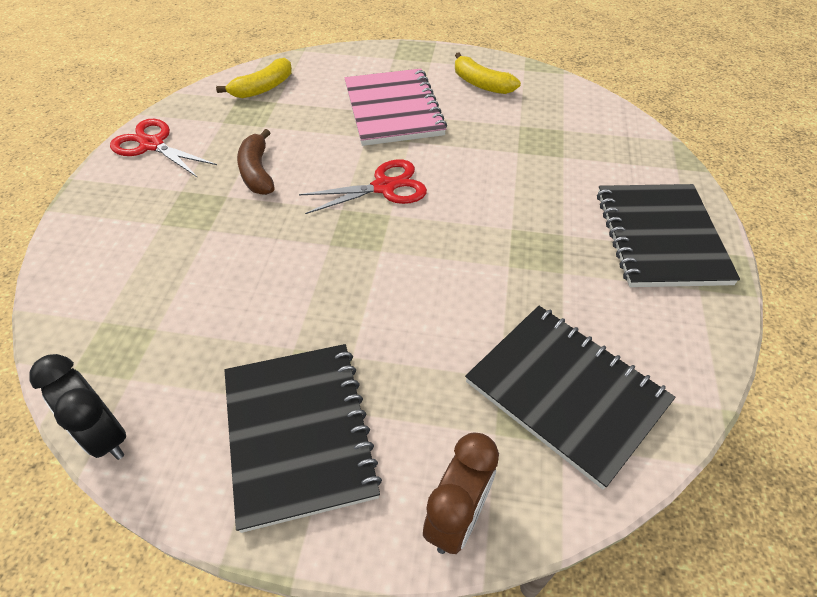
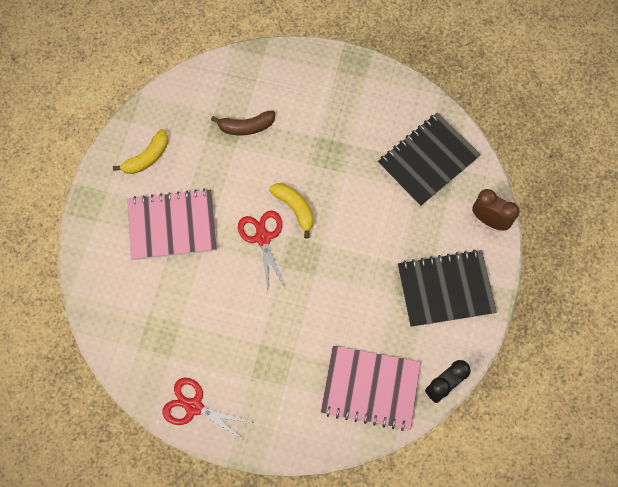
camera: 85 degrees left, 20 degrees up
(130, 324) = (370, 388): none -> pink notebook
(152, 145) = (194, 407): red scissors -> red scissors turned 75 degrees clockwise
(257, 172) = (236, 324): brown banana -> brown banana (246, 127)
(263, 88) = (126, 327): yellow banana -> yellow banana (295, 208)
(660, 237) = (325, 84): black notebook -> none

